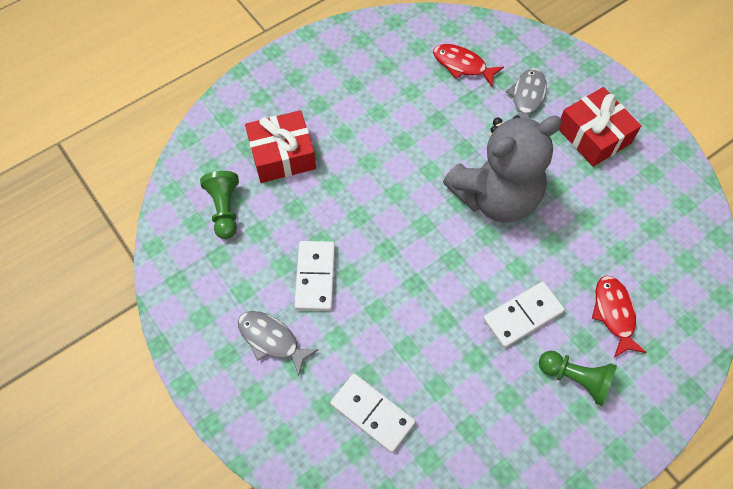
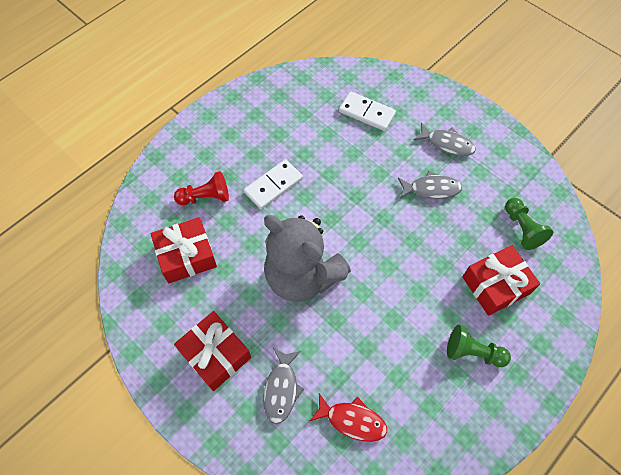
camera: 170 degrees right, 0 degrees up
(315, 277) = (431, 189): white domino -> grey fish
(496, 197) = (302, 276): grey teddy bear -> grey teddy bear turned 105 degrees counterclockwise
(576, 379) = (234, 151): green pawn -> green pawn (472, 352)
(614, 313) = (205, 197): red fish -> red pawn
(633, 240) = (186, 256): none -> red gift

